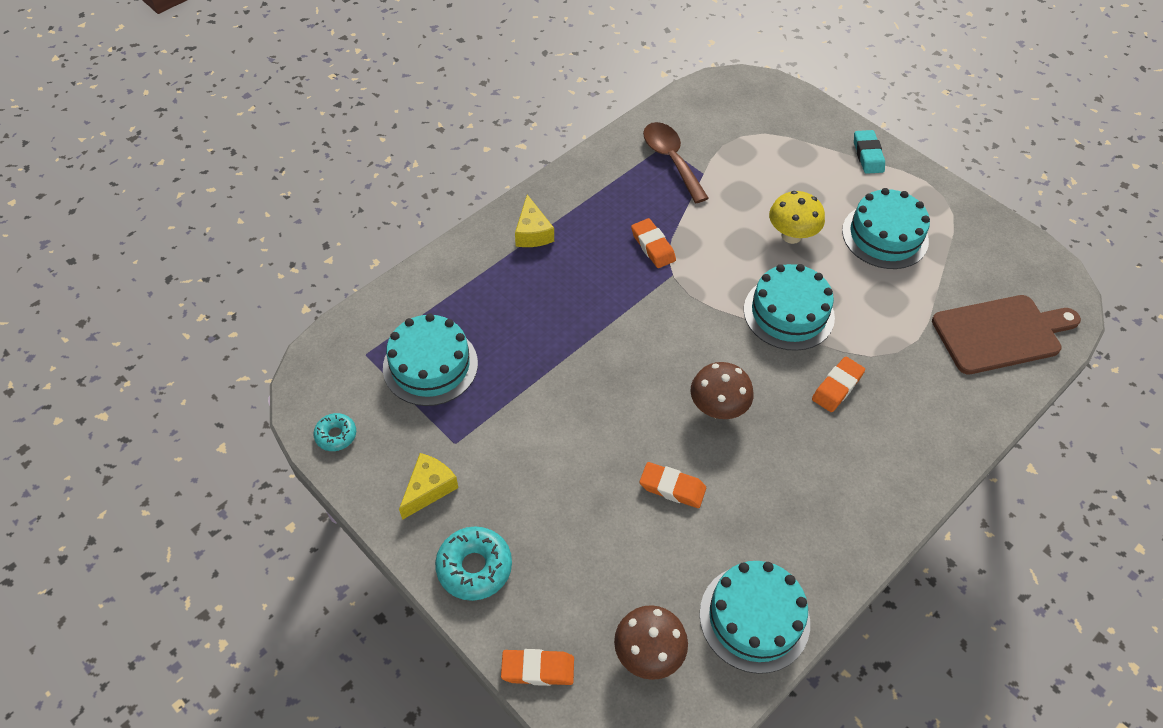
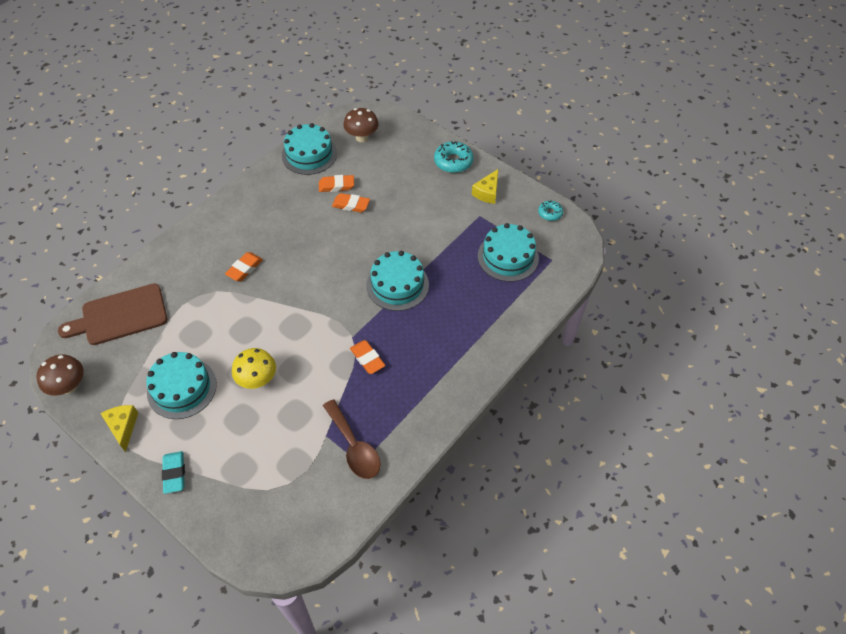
camera: 175 degrees right, 0 degrees up
(532, 232) = (461, 361): yellow cheese -> yellow cheese (123, 427)
(538, 669) = (414, 128): orange eraser -> orange eraser (336, 186)
(717, 408) = (323, 249): brown mushroom -> brown mushroom (69, 386)
(788, 313) = (269, 315): turquoise cake -> turquoise cake (397, 285)

